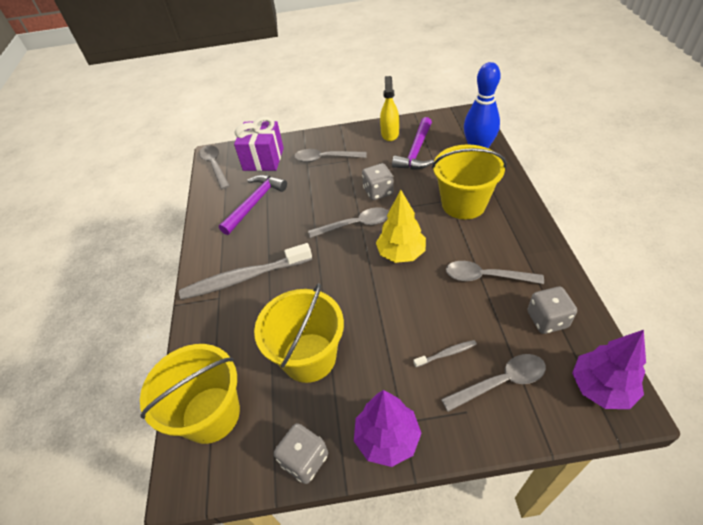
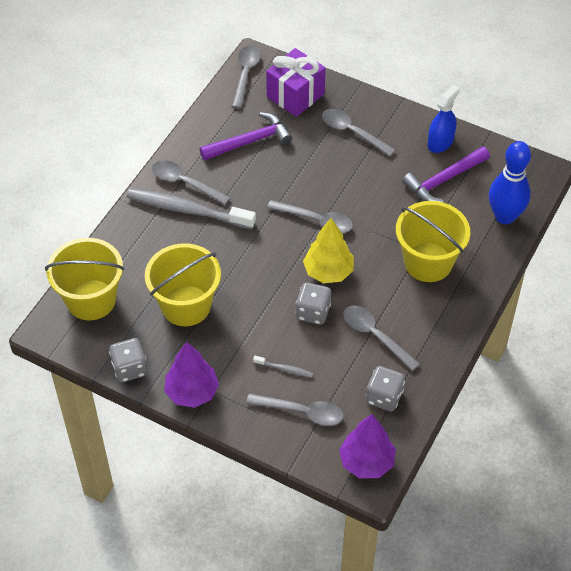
camera: 30 degrees right, 5 degrees up
(225, 259) = (185, 183): none -> grey spoon
(378, 192) = (366, 200): grey dice -> grey dice (313, 312)
(390, 133) = (440, 142): yellow spray bottle -> blue spray bottle

